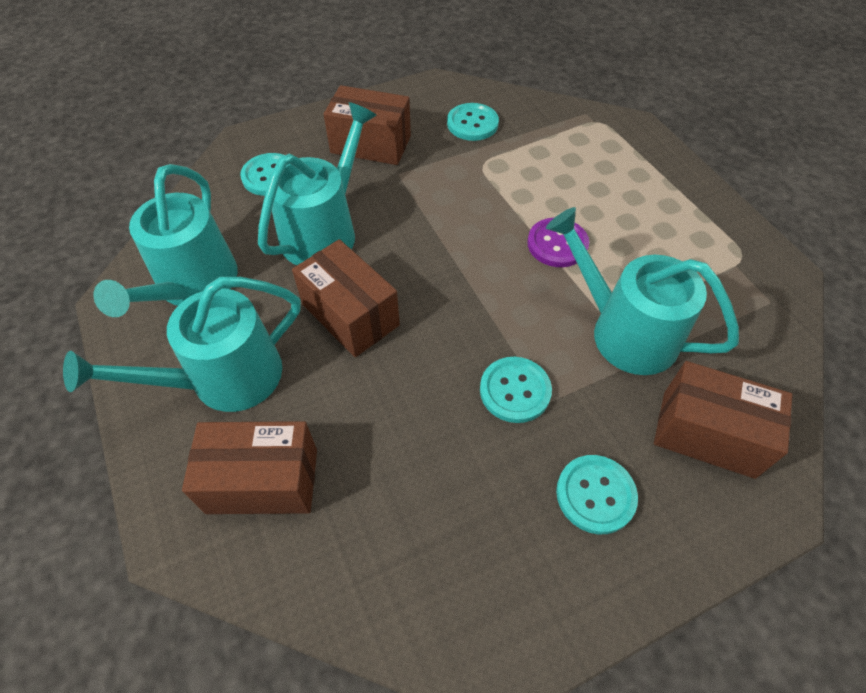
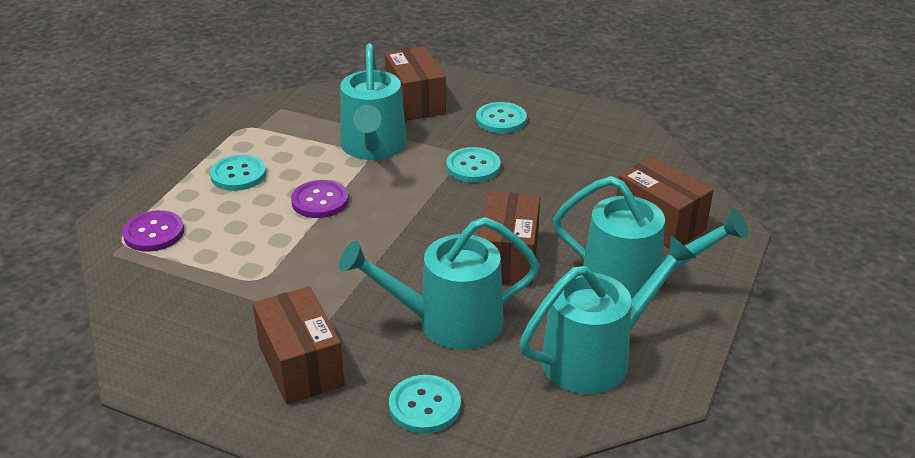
camera: 130 degrees left, 20 degrees down
(472, 124) = (197, 315): turquoise button -> turquoise button (238, 175)
(595, 139) = (154, 233): none -> purple button

